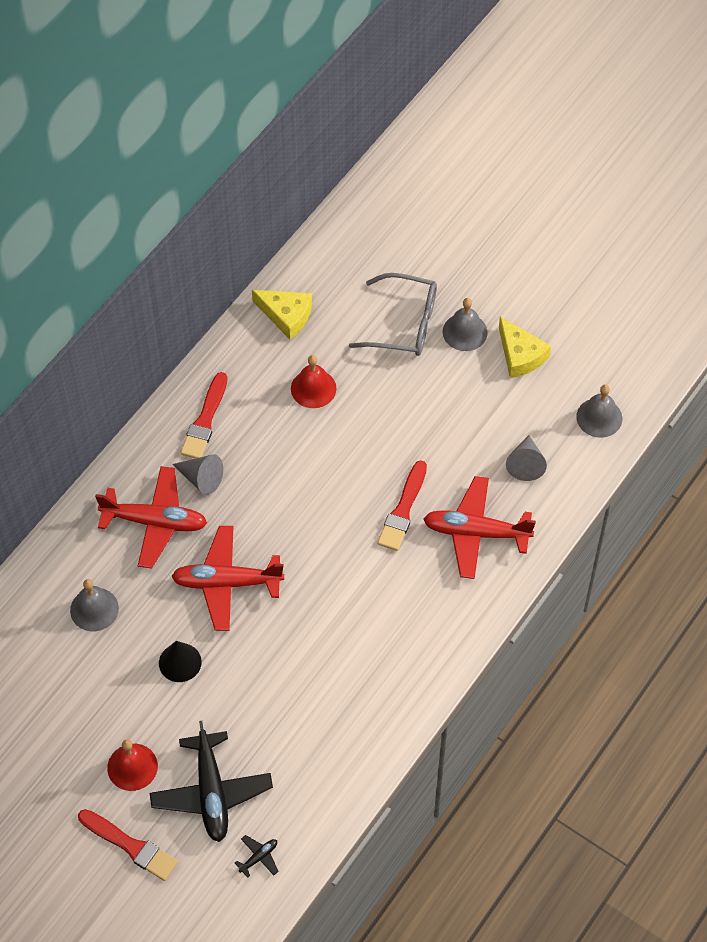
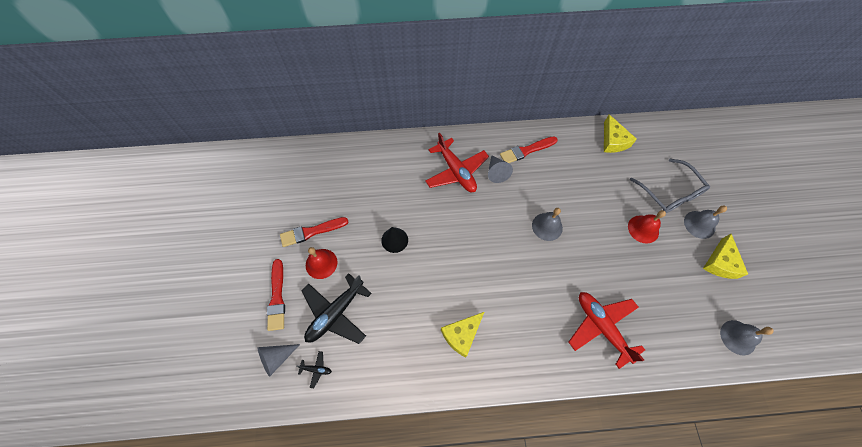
camera: 50 degrees right, 5 degrees up
(94, 609) = (389, 182): grey bell -> grey bell (547, 226)
(227, 583) = (455, 227): red plane -> none
(313, 388) = (591, 181): red bell -> red bell (643, 229)
(358, 677) = (462, 335): none -> yellow cheese
(403, 510) = (575, 277): red brush -> red brush (311, 232)
(525, 464) = (667, 319): grey cone -> grey cone (277, 358)

